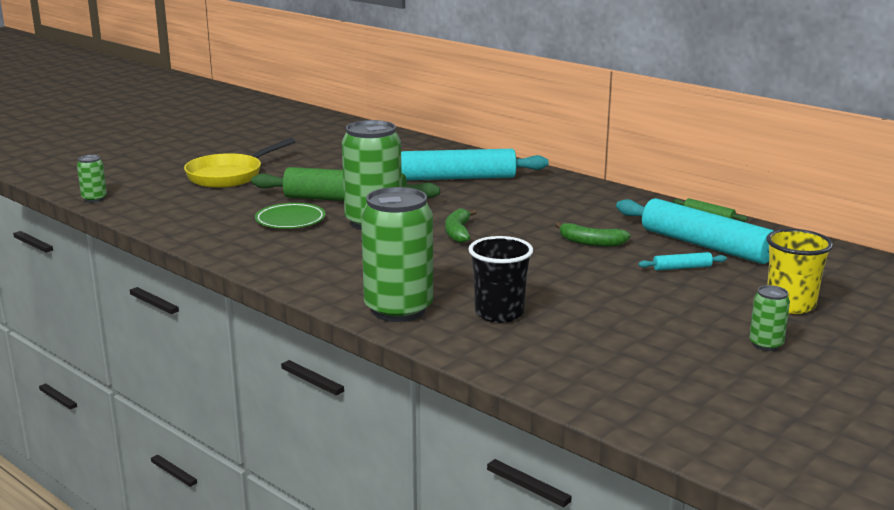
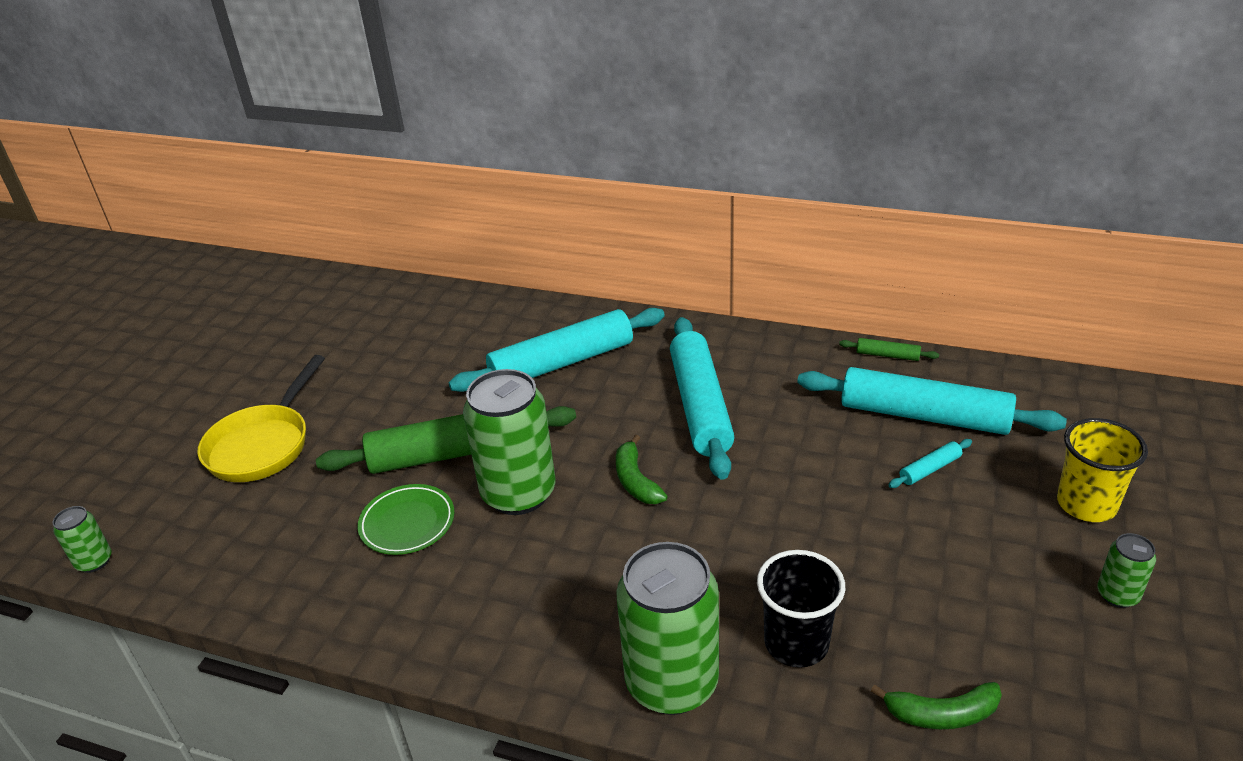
camera: 20 degrees left, 15 degrees up
(537, 212) = (700, 406): none -> turquoise rolling pin
(591, 242) = (800, 451): green banana -> green banana (942, 714)

